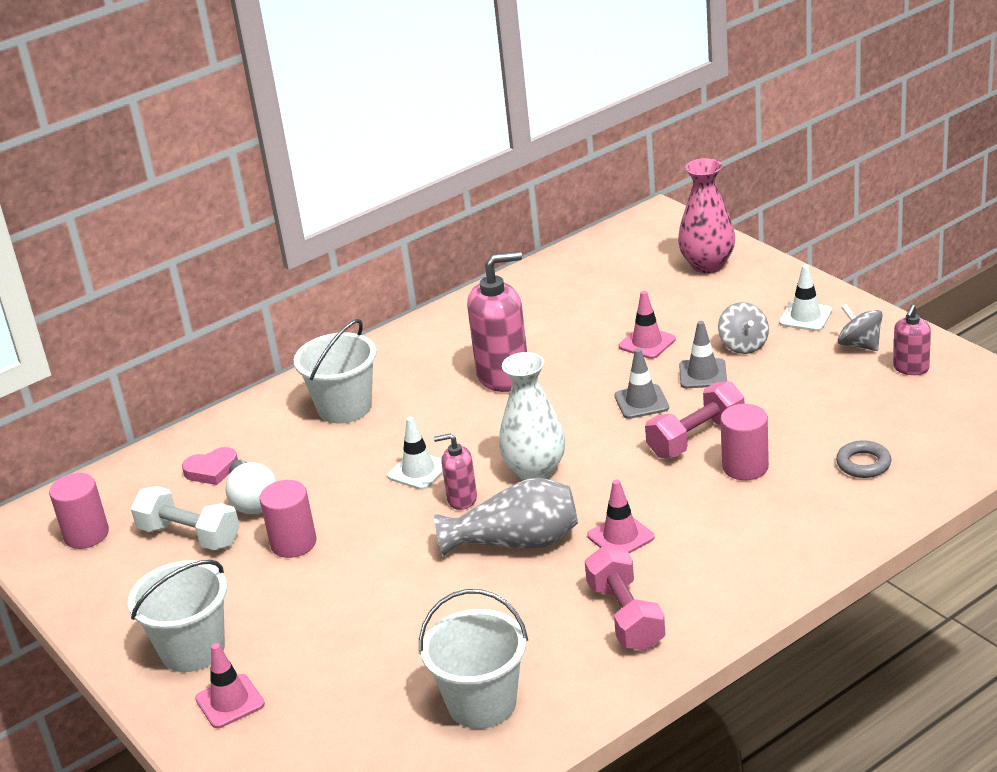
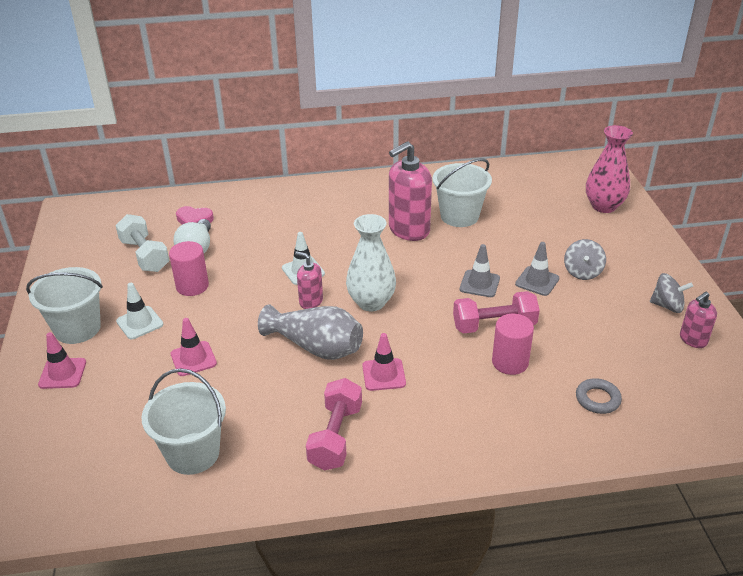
camera: 25 degrees right, 5 degrees up
(86, 535) = (97, 230): pink cylinder -> none
(344, 407) = (299, 211): white bucket -> white bucket (459, 216)
(503, 376) = (408, 230): pink soap dispenser -> pink soap dispenser turned 135 degrees clockwise
(647, 343) = (518, 244): pink traffic cone -> pink traffic cone (193, 359)
(805, 317) = (643, 269): white traffic cone -> white traffic cone (140, 323)
(859, 345) = (667, 306): grey spinning top -> grey spinning top turned 120 degrees clockwise

